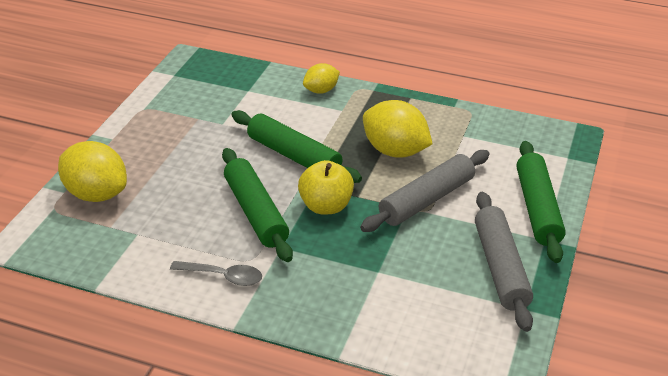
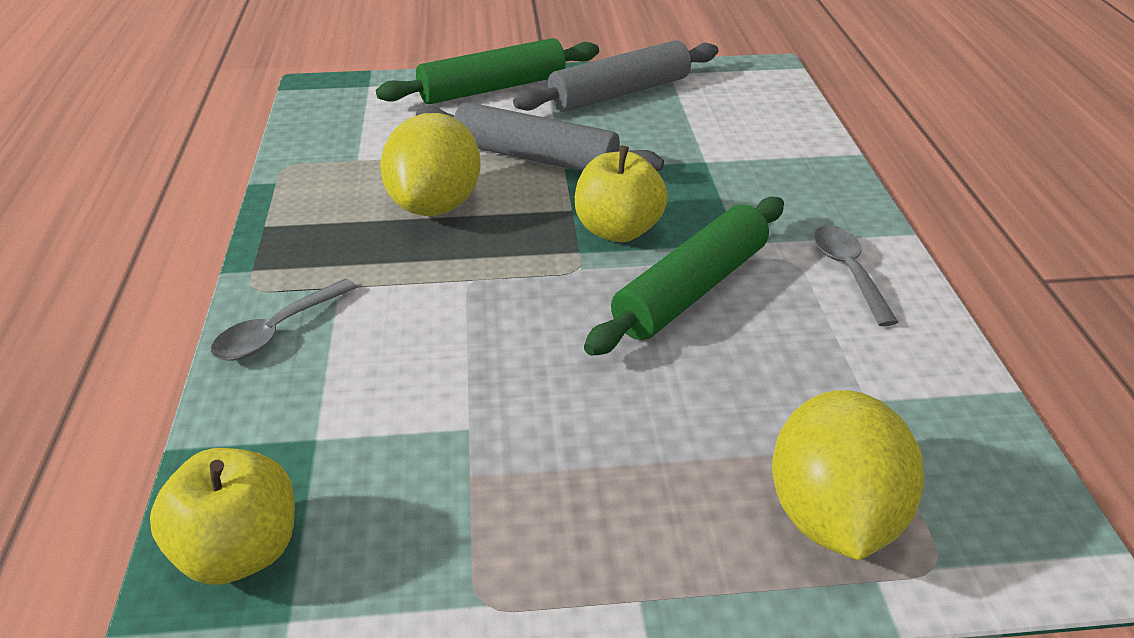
camera: 115 degrees left, 0 degrees up
(209, 69) = (239, 551): none -> yellow apple
(294, 156) = (515, 298): green rolling pin -> none
(321, 90) = (277, 331): yellow lemon -> grey spoon

